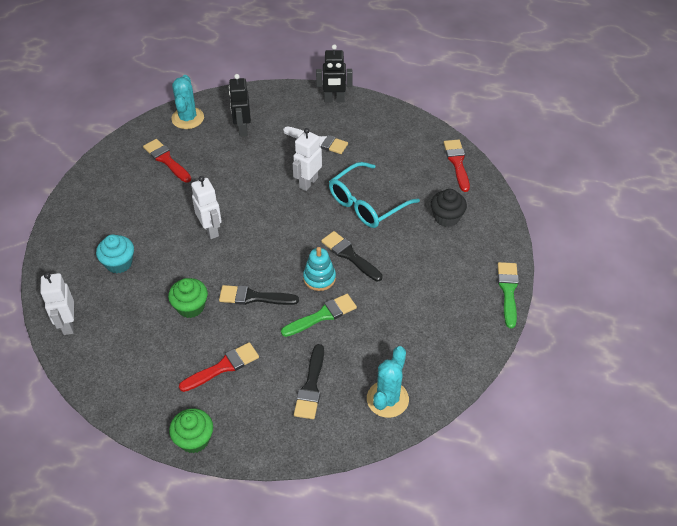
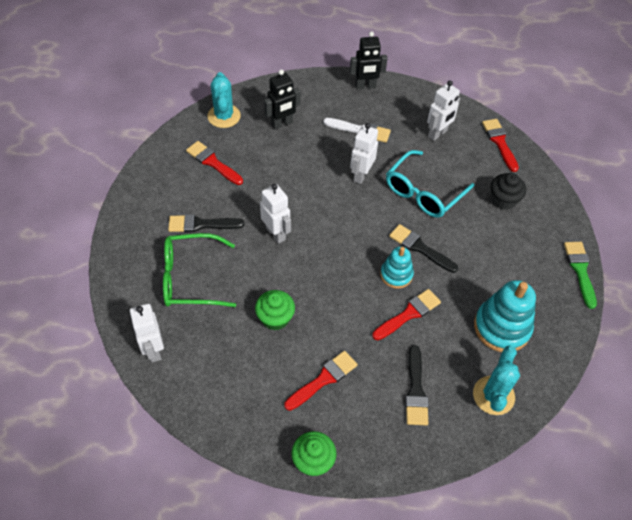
camera: 10 degrees left, 5 degrees up
(119, 263) = (190, 278): turquoise cupcake -> green glasses
(242, 129) = (282, 123): black robot -> black robot turned 105 degrees counterclockwise
(253, 297) = (336, 301): black brush -> black brush (201, 224)
(322, 315) = (409, 314): green brush -> red brush
(395, 150) = (437, 134): none -> white robot
(413, 337) = (502, 327): none -> turquoise stacking toy

